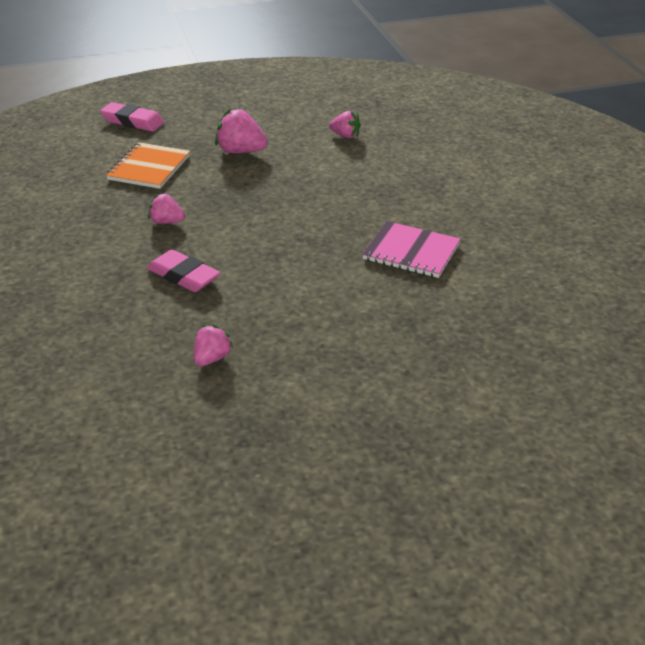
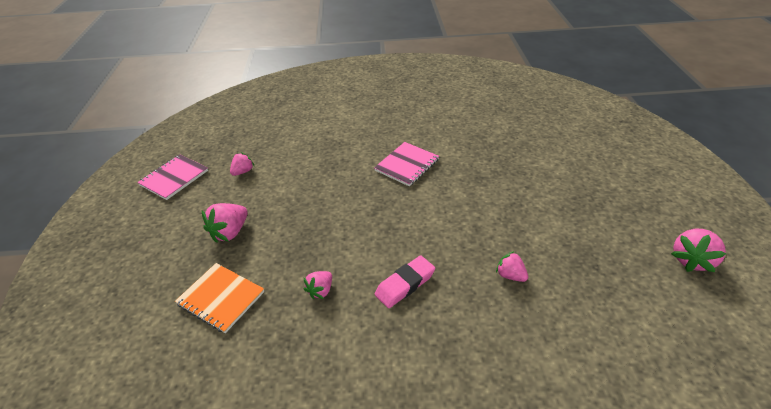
camera: 75 degrees left, 5 degrees up
(132, 122) = (119, 307): pink eraser -> none
(280, 559) = (691, 260): none -> pink strawberry
(317, 99) = (174, 178): none -> pink notebook

